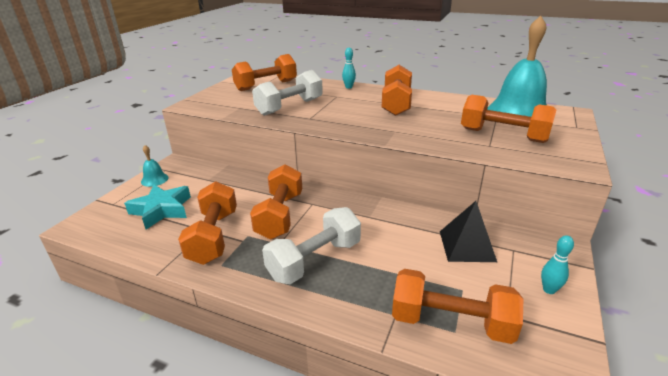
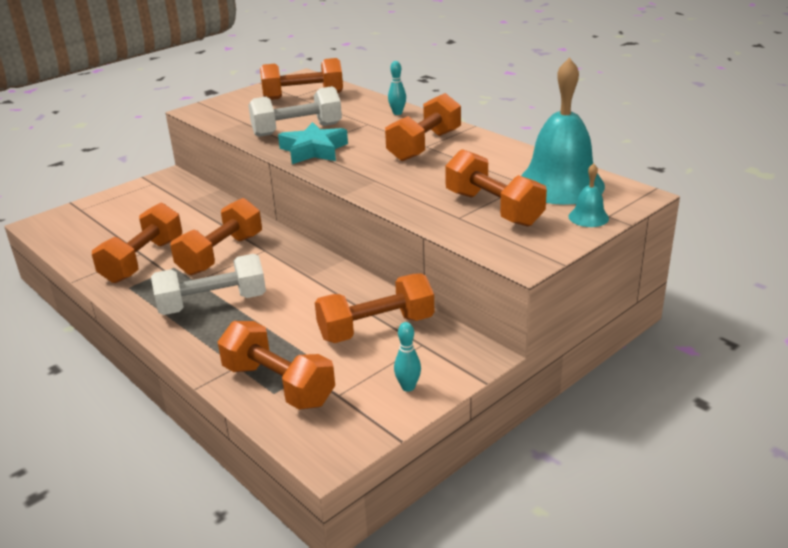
camera: 25 degrees right, 0 degrees up
(154, 179) = (135, 192): turquoise bell -> turquoise bell (588, 217)
(162, 210) = (118, 225): turquoise star -> turquoise star (314, 150)
(467, 246) = (376, 328): black pyramid -> orange dumbbell

